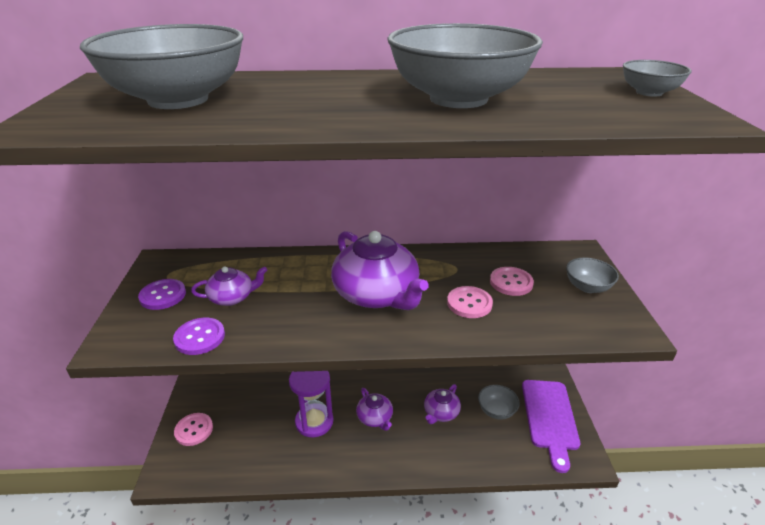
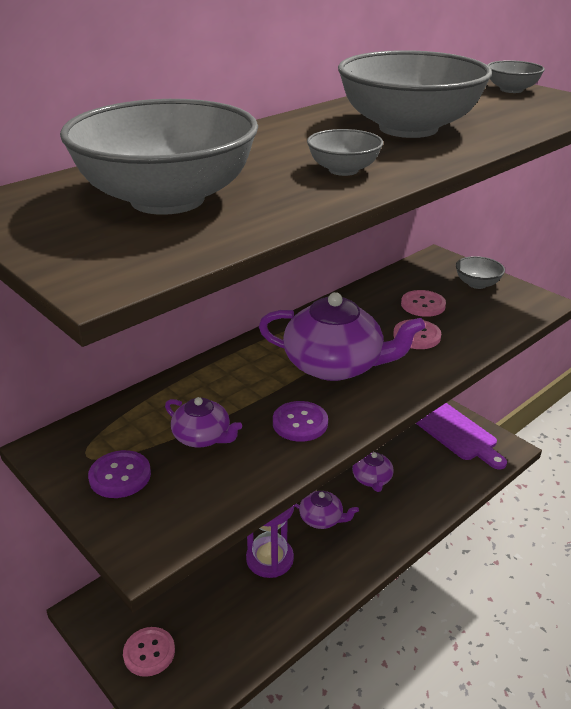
camera: 40 degrees left, 0 degrees up
(199, 337) = (232, 487): purple button -> purple button (300, 423)
(232, 297) = (202, 437): purple teapot -> purple teapot turned 90 degrees clockwise
(496, 410) = (412, 450): grey bowl -> grey bowl (343, 170)

